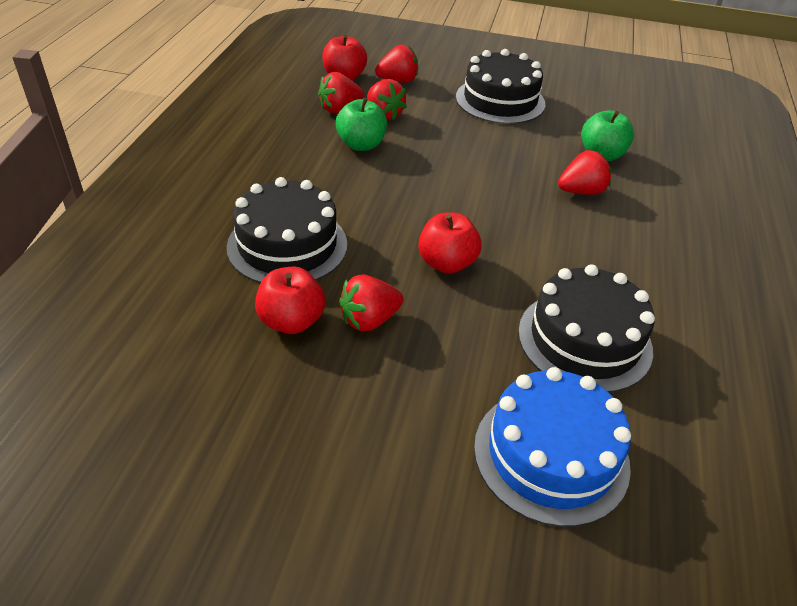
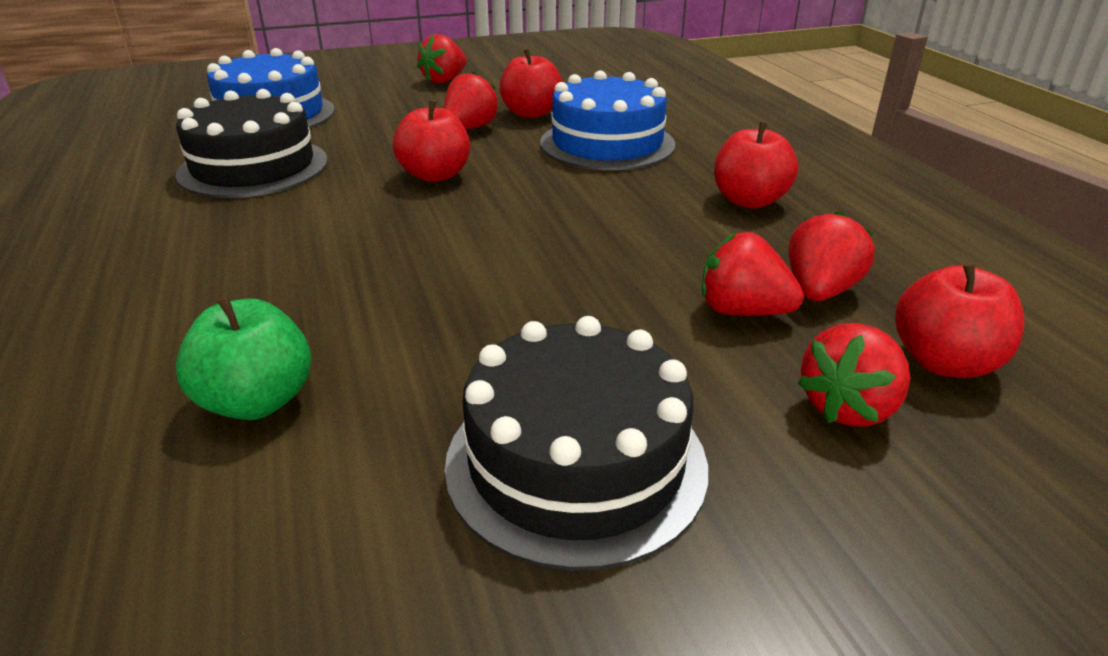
camera: 150 degrees right, 10 degrees down
(284, 159) = (749, 201): none -> red apple
(287, 245) = (607, 143): black cake -> blue cake
(361, 145) = (694, 250): green apple -> none
(581, 191) = (288, 308): red strawberry -> red strawberry (444, 81)

